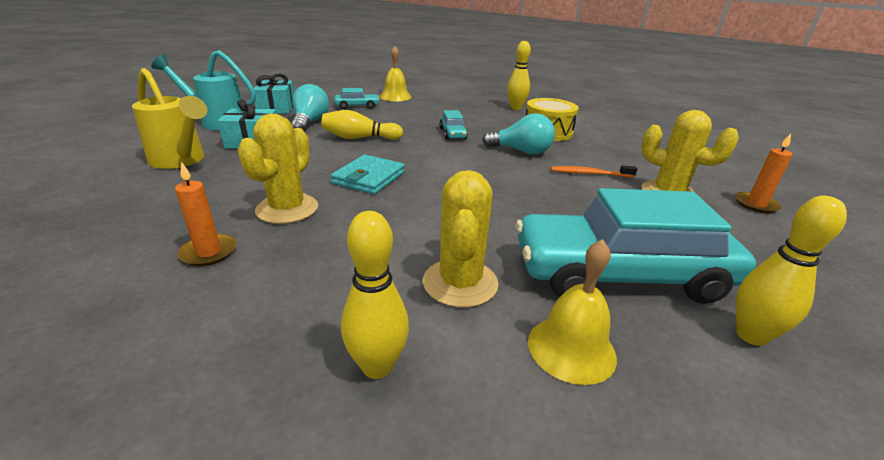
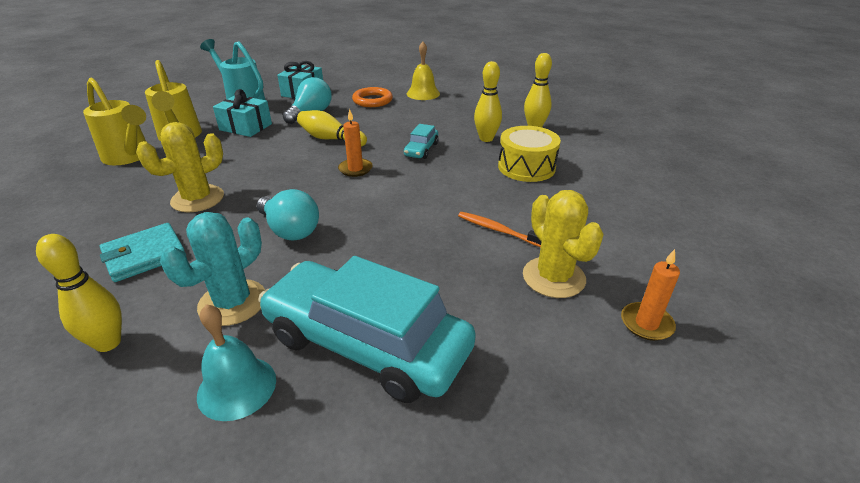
camera: 30 degrees right, 5 degrees up
(137, 190) = (130, 157): none -> yellow watering can
(209, 252) = (115, 222): orange candle -> orange candle (355, 169)
(357, 106) = (372, 100): turquoise car -> orange ring
(369, 178) = (288, 184): turquoise wallet -> turquoise wallet (144, 255)
(460, 283) = (232, 302): yellow cactus -> turquoise cactus
(521, 151) = (462, 186): turquoise light bulb -> turquoise light bulb (290, 230)
(571, 348) = (237, 387): yellow bell -> turquoise bell
(751, 335) = (396, 446): yellow bowling pin -> yellow bowling pin (486, 139)

